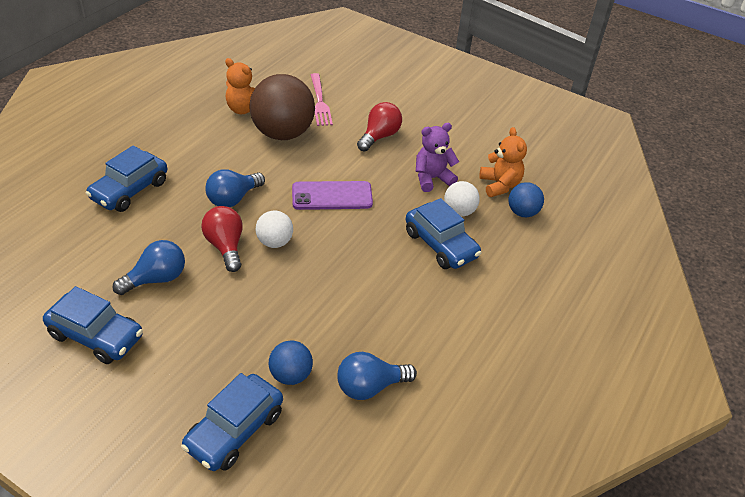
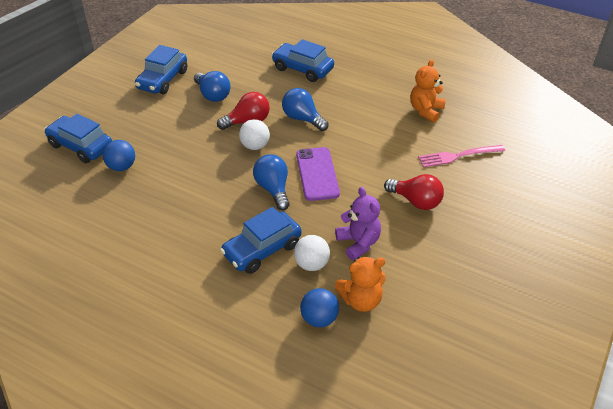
camera: 90 degrees right, 0 degrees up
(283, 133) = (398, 137): brown ball -> none
(370, 386) = (106, 208): blue light bulb -> blue light bulb (273, 189)

